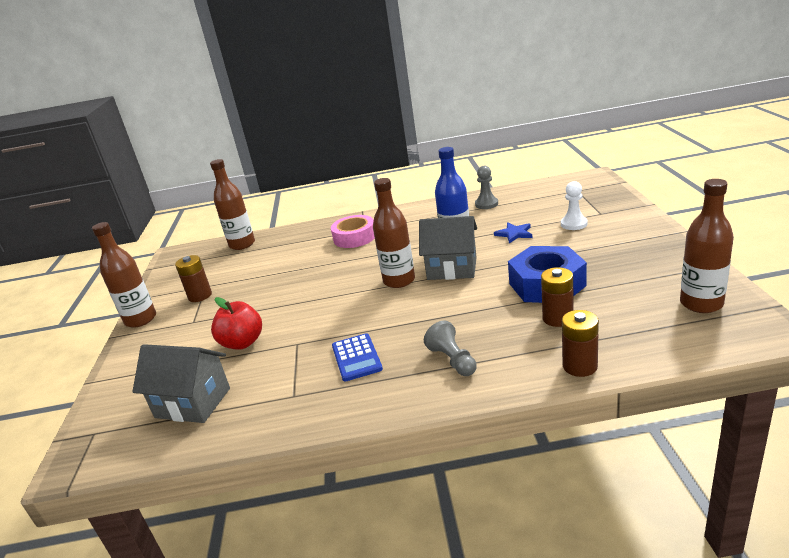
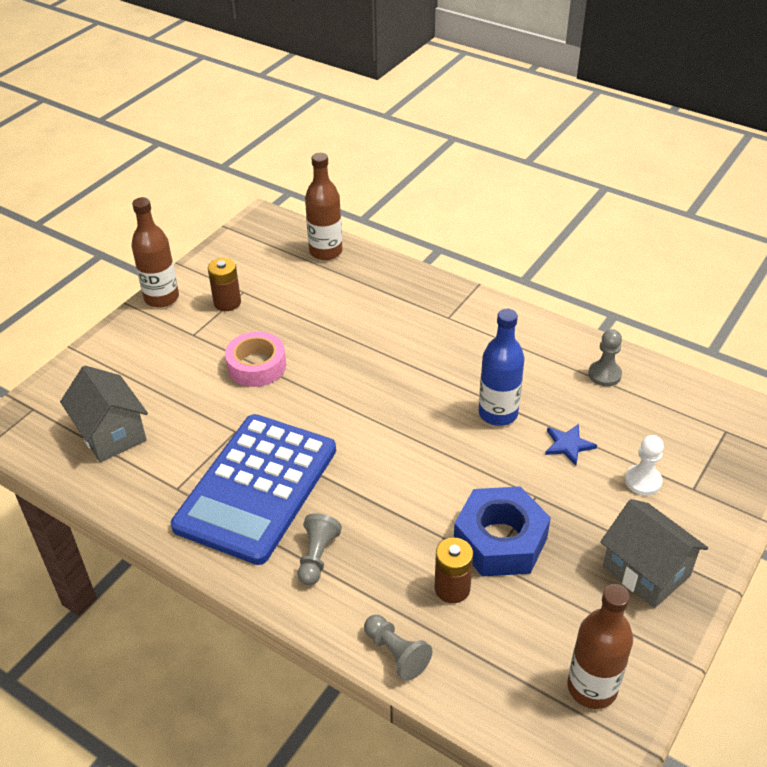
camera: 35 degrees right, 15 degrees up
(242, 343) = (201, 394): red apple -> none
(354, 237) = (425, 323): pink tape -> pink tape (256, 366)
(356, 357) = (257, 488): blue calculator -> blue calculator, size x2.39
(399, 281) = (390, 422): brown bottle -> none
(452, 268) = (451, 445): grey house -> grey house (646, 571)
(580, 366) = (396, 653): brown battery -> grey pawn

